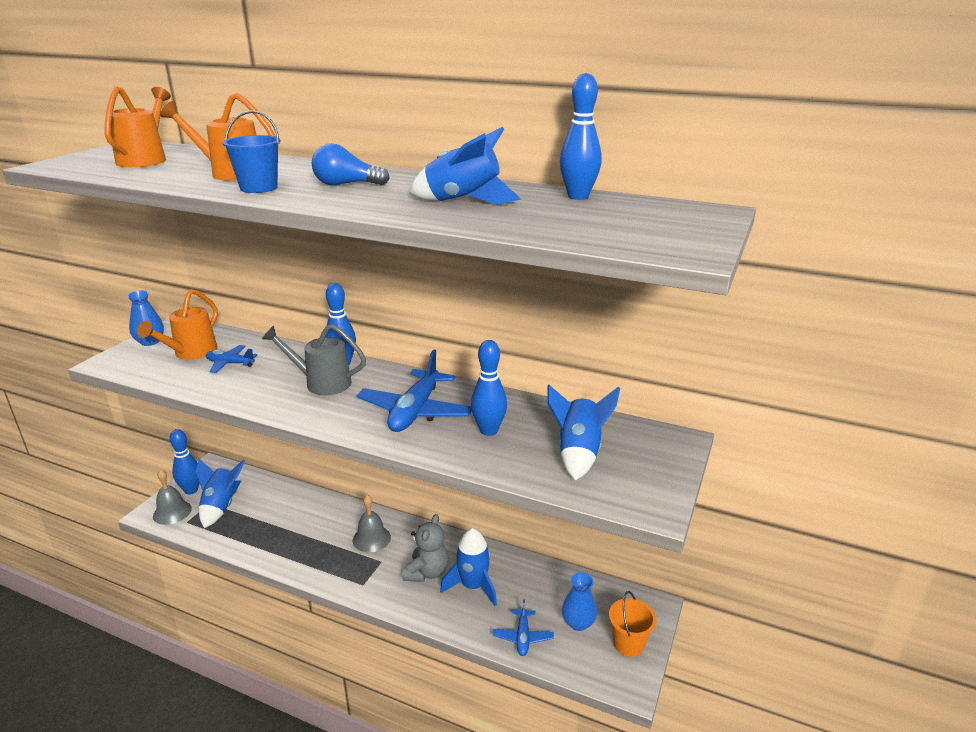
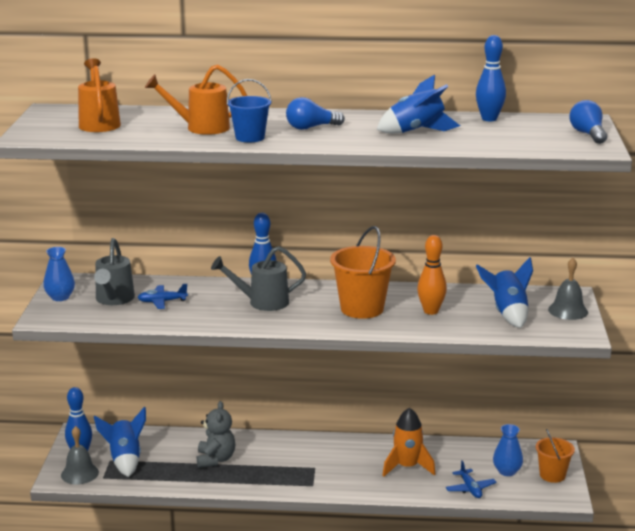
camera: 20 degrees left, 5 degrees down
(191, 353) = (113, 300): orange watering can -> grey watering can
(371, 538) = (292, 454): grey bell -> grey bell (568, 311)
(415, 411) = (362, 309): blue plane -> orange bucket
(427, 572) = (361, 466): grey teddy bear -> grey teddy bear (215, 459)
(473, 586) = (407, 467): blue rocket -> orange rocket
(489, 430) = (431, 311): blue bowling pin -> orange bowling pin
(695, 230) = (588, 134): none -> blue light bulb

